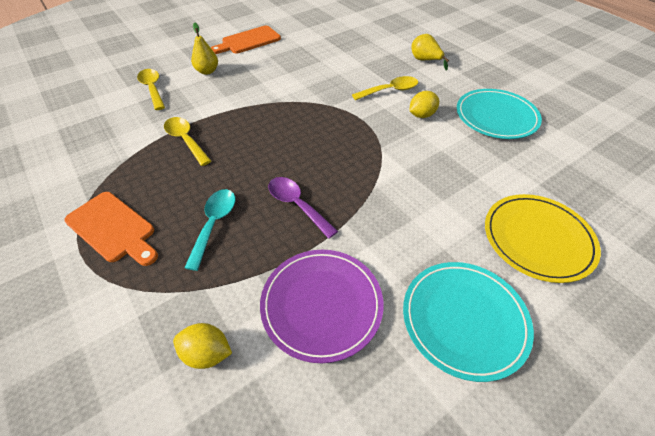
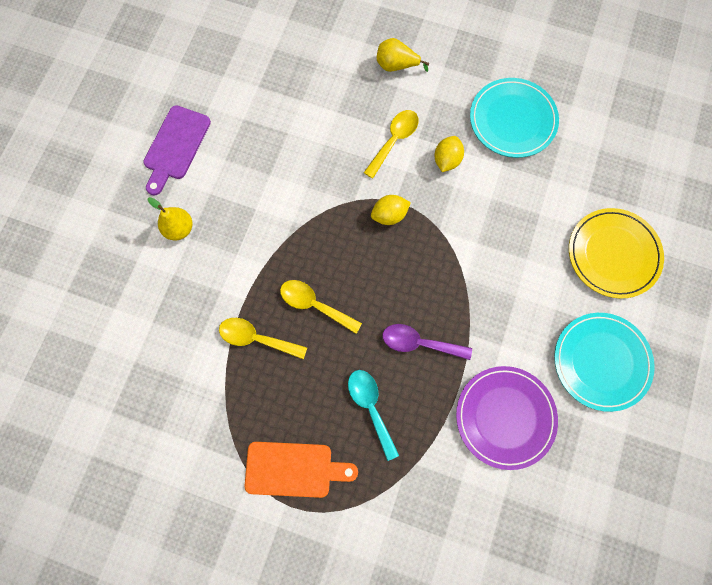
camera: 35 degrees left, 25 degrees up
(153, 89) = (147, 294): yellow spoon -> yellow spoon (314, 305)
(207, 353) = (460, 505): yellow lemon -> yellow lemon (389, 215)
(248, 41) = (176, 146): orange cutting board -> purple cutting board

